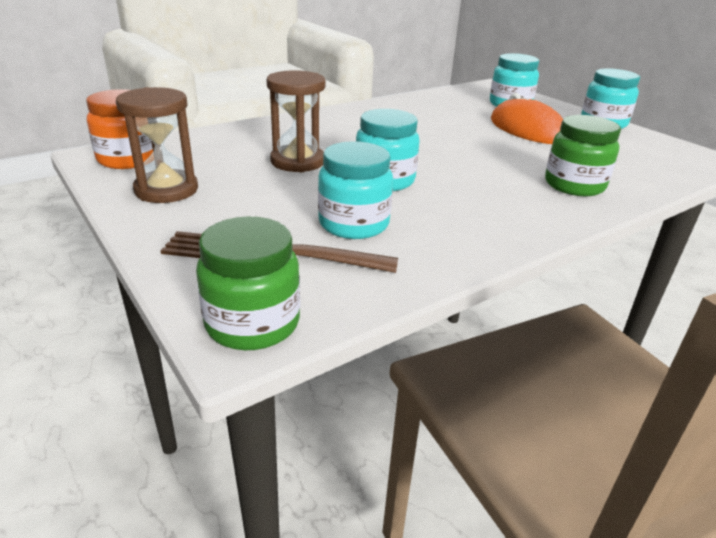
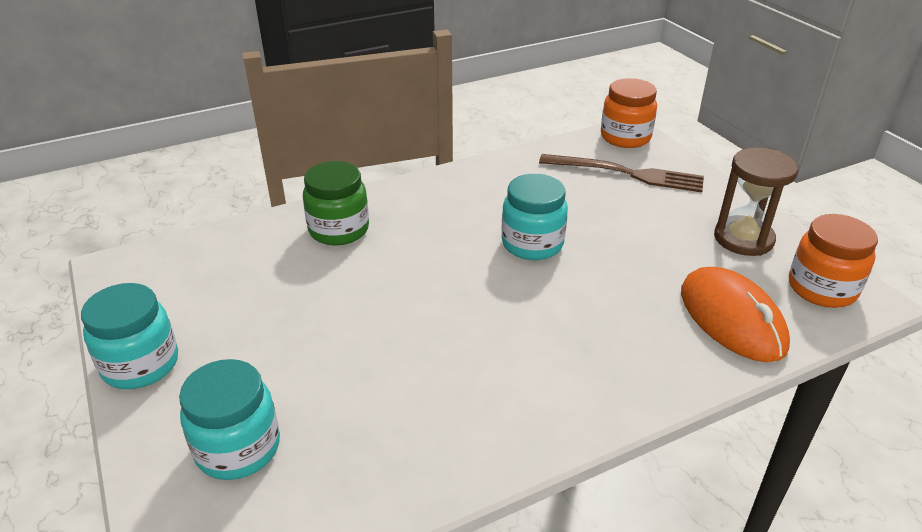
camera: 170 degrees left, 5 degrees up
(252, 323) = (625, 137): green jar -> orange jar
(297, 161) = (627, 278): brown hourglass -> none
(353, 224) = (567, 195): turquoise jar -> none
(527, 129) = (289, 347): orange mouse -> orange mouse (731, 318)

